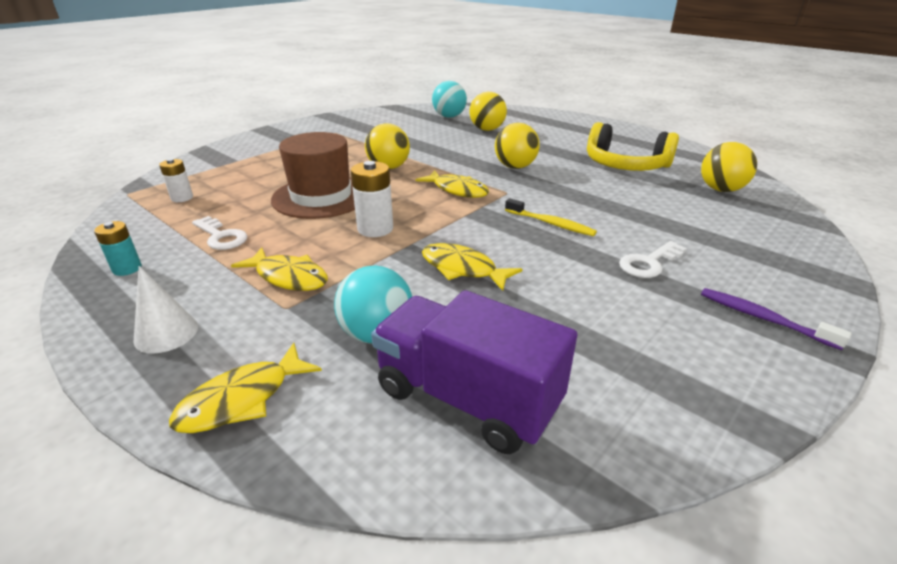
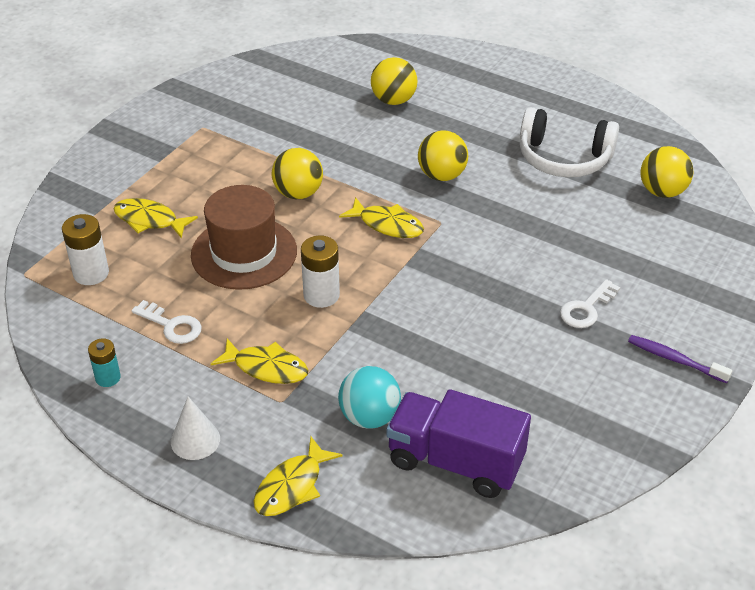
camera: 10 degrees left, 10 degrees up
(182, 198) = (91, 273): white battery -> white battery, size x1.55
(449, 116) = (337, 74): turquoise ball -> none
(462, 269) = (421, 337): yellow fish -> yellow fish (149, 220)
(551, 223) = (493, 266): yellow toothbrush -> none
(625, 165) = (564, 158): yellow headphones -> white headphones

